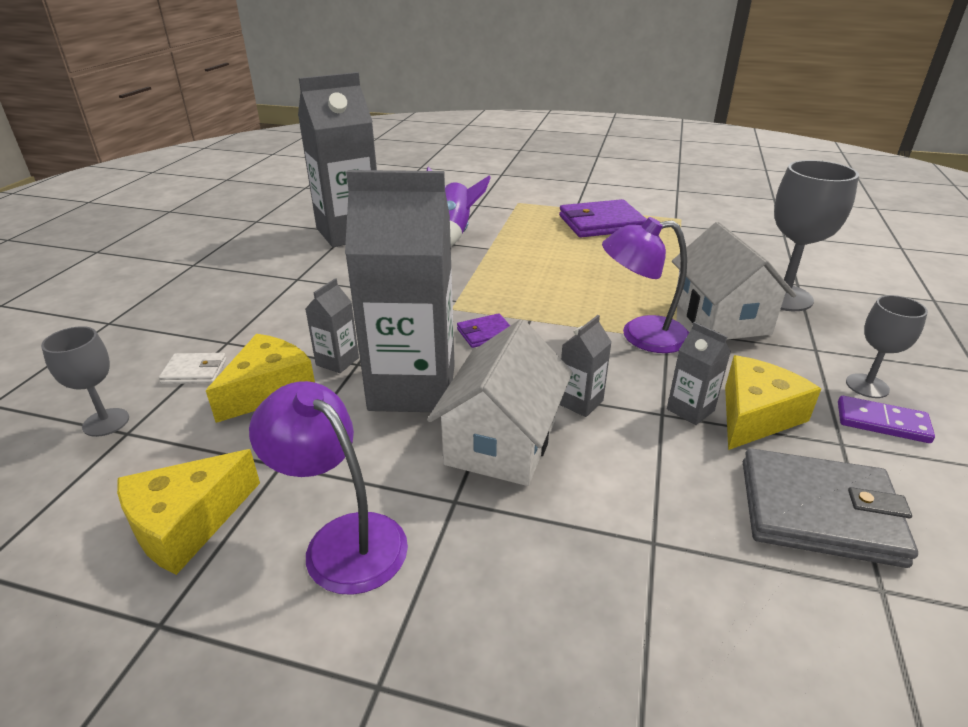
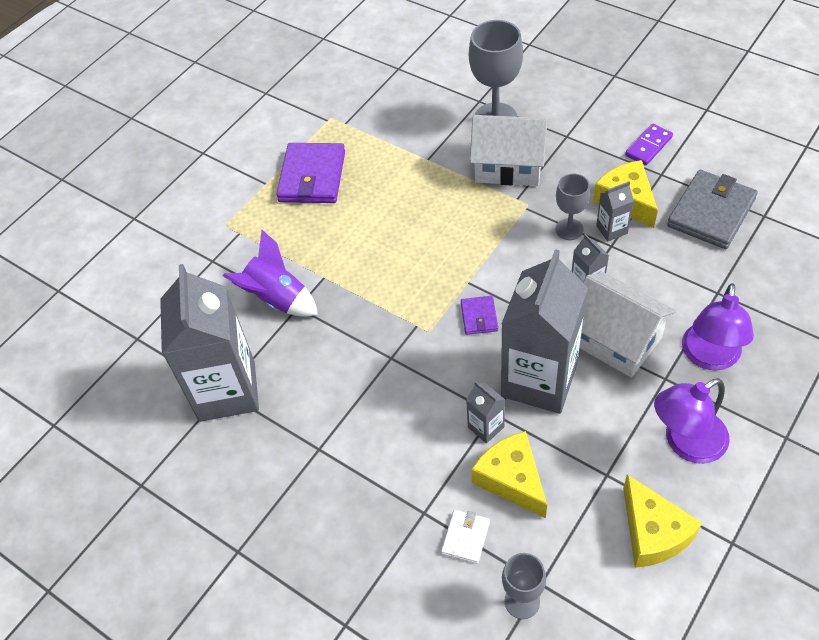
camera: 65 degrees left, 20 degrees up
(641, 336) = (517, 221): purple lamp -> purple lamp (709, 357)
(867, 386) = (613, 133): grey goblet -> grey goblet (569, 229)

